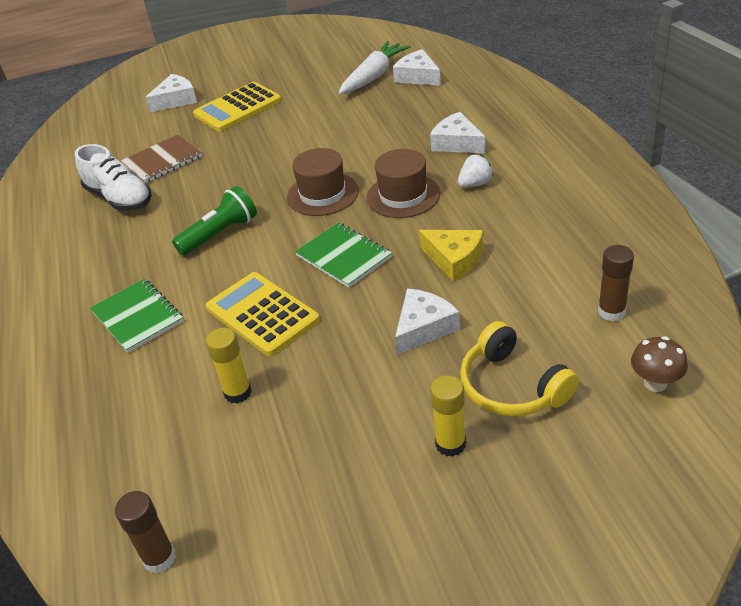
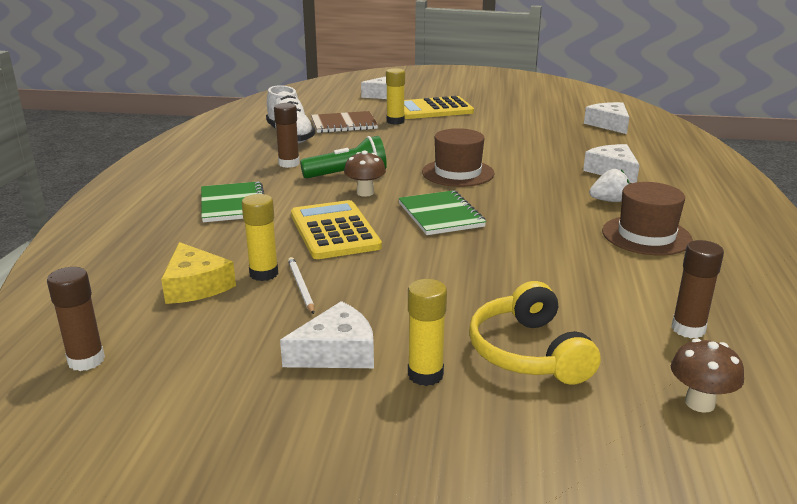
camera: 20 degrees right, 15 degrees down
(149, 239) = (289, 164): none -> brown glue stick
(212, 139) = (395, 121): none -> yellow glue stick
(255, 253) = (365, 193): none -> brown mushroom
(282, 394) = (301, 286): none -> white pencil
(374, 76) = (568, 116): white carrot -> none
(403, 196) = (531, 191): brown hat -> brown hat (646, 235)
(423, 327) = (473, 282): white cheese -> white cheese (336, 352)
(454, 259) = (545, 244): yellow cheese -> yellow cheese (195, 286)

